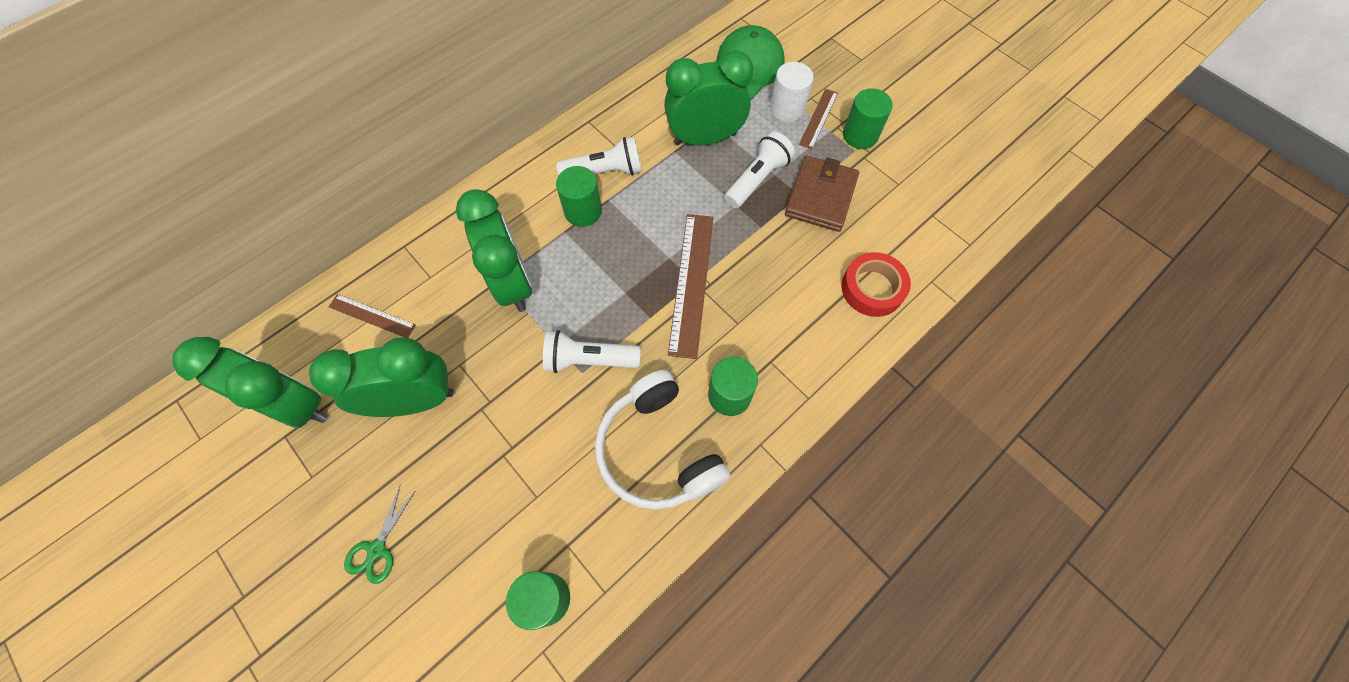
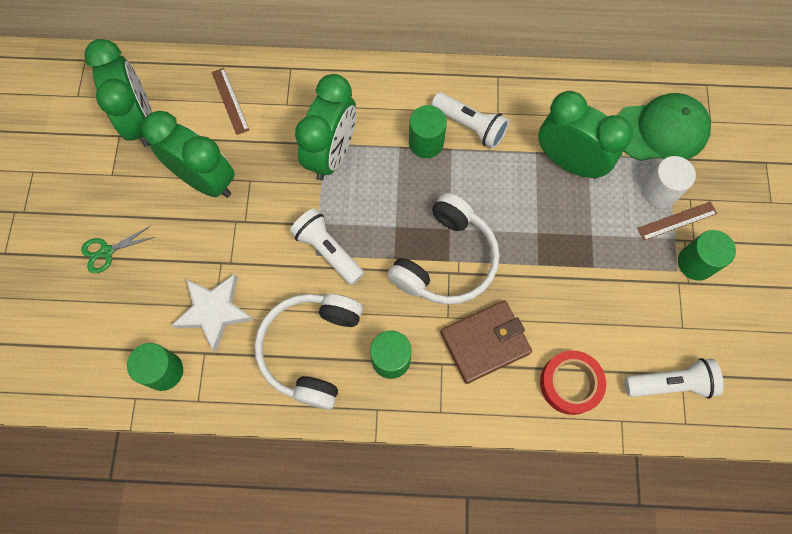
camera: 45 degrees right, 5 degrees up
(540, 501) = (214, 311): none -> white star
(691, 283) = (446, 260): brown ruler -> white headphones
(757, 179) = (574, 227): white flashlight -> white flashlight (670, 383)
(820, 196) = (608, 282): brown wallet -> brown wallet (485, 342)

